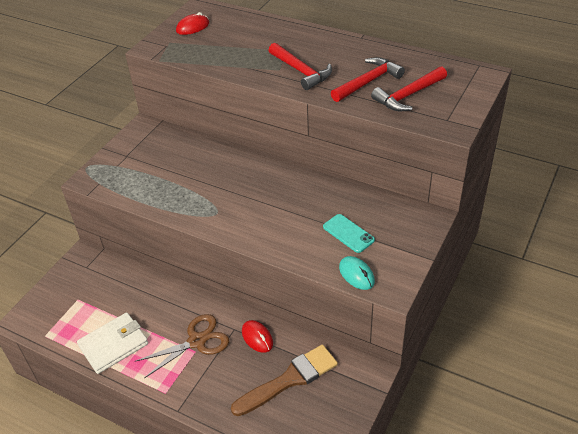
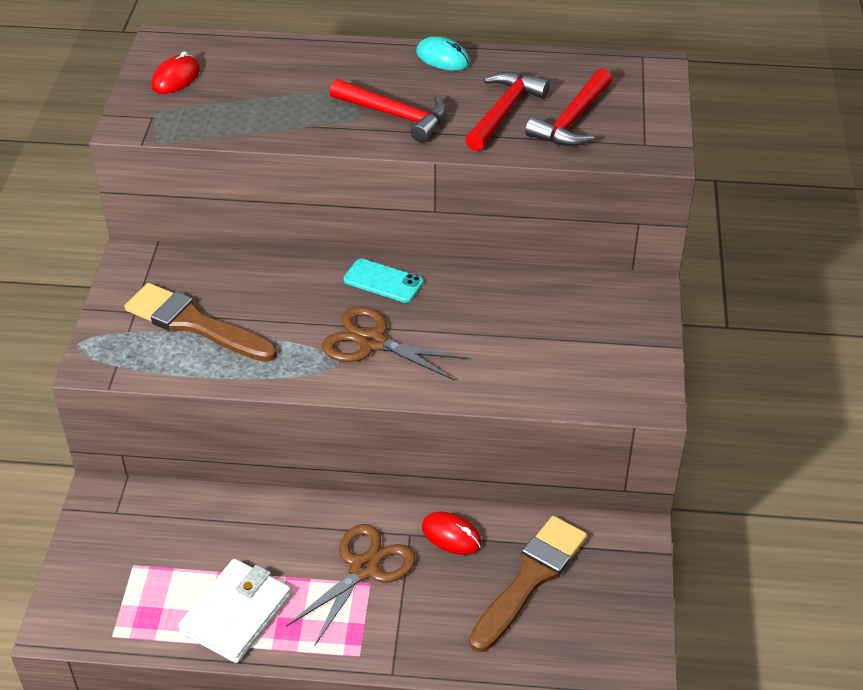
camera: 25 degrees left, 0 degrees up
(153, 170) = (194, 324): none -> brown brush
(243, 206) = (372, 342): none -> brown scissors
(348, 233) = (548, 342): turquoise phone -> turquoise phone (383, 281)
(356, 274) = (592, 395): turquoise mouse -> turquoise mouse (443, 58)

